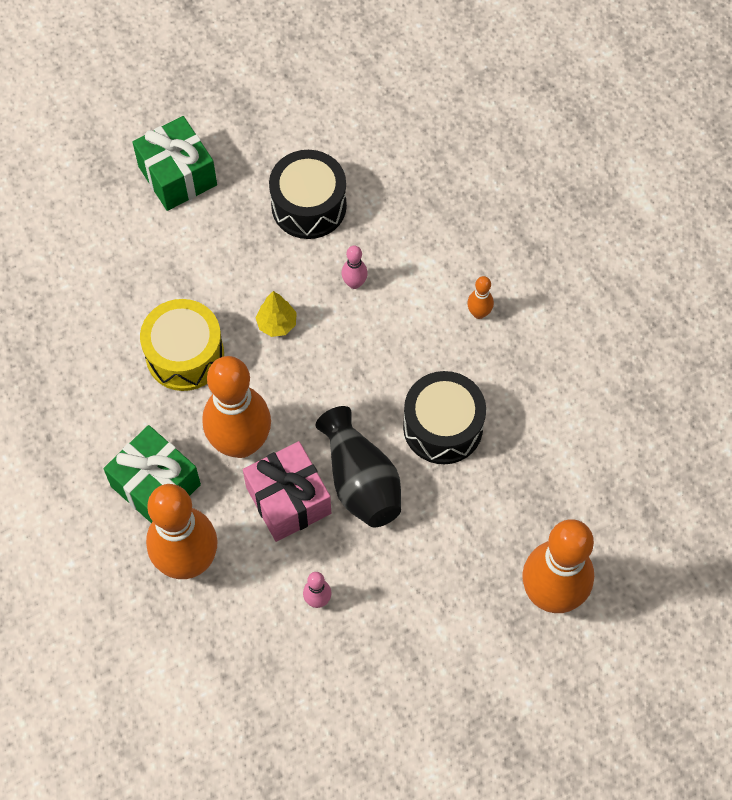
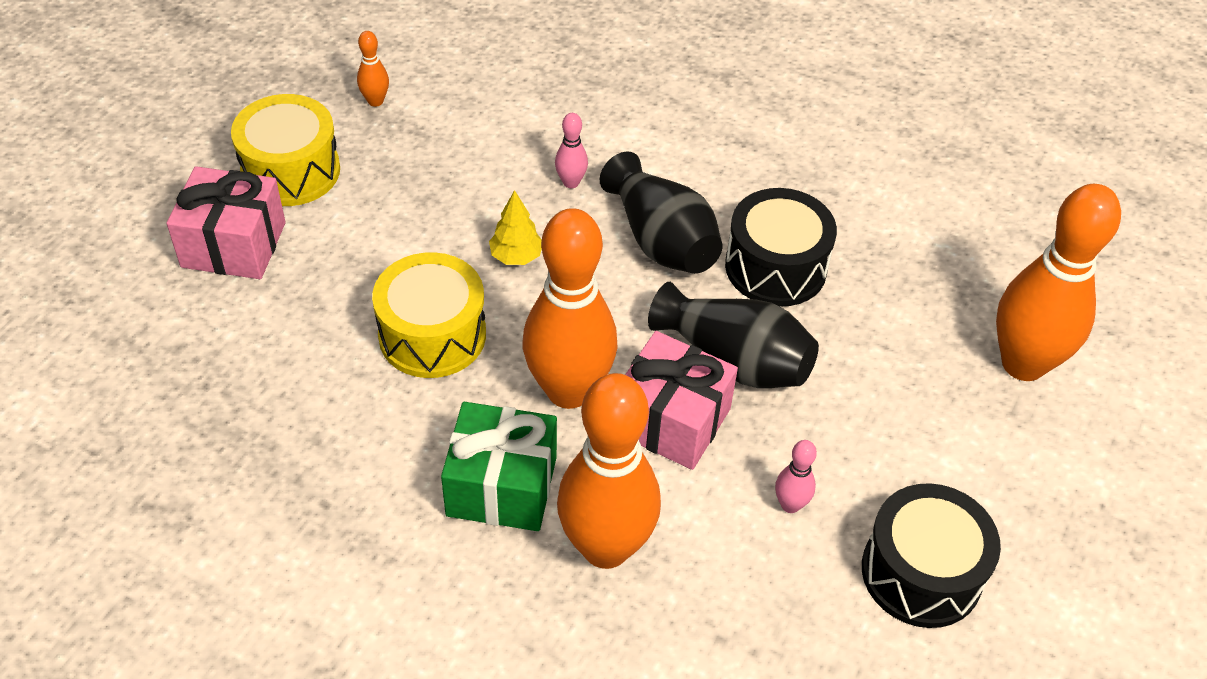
camera: 35 degrees left, 15 degrees down
(107, 218) = (233, 245): none -> pink gift
(177, 176) = (291, 171): green gift -> yellow drum
(309, 206) = (464, 136): black drum -> black drum (921, 573)
(381, 363) = (661, 240): none -> black vase
(479, 313) = (722, 151): orange bowling pin -> orange bowling pin (375, 101)

